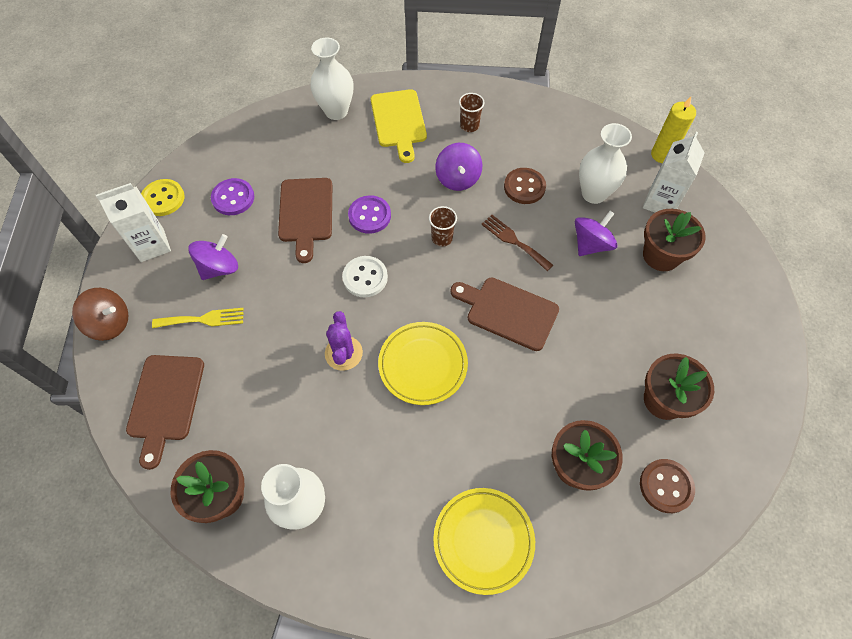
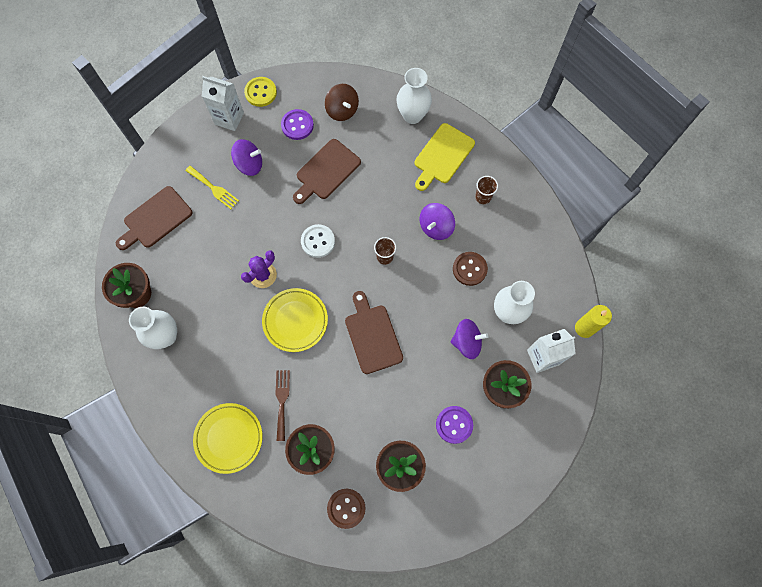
camera: 45 degrees right, 10 degrees up
(110, 323) = (169, 148): brown spinning top -> brown spinning top (342, 110)
(369, 215) = (359, 205): purple button -> purple button (454, 425)
(514, 241) = (424, 297): brown fork -> brown fork (282, 401)

